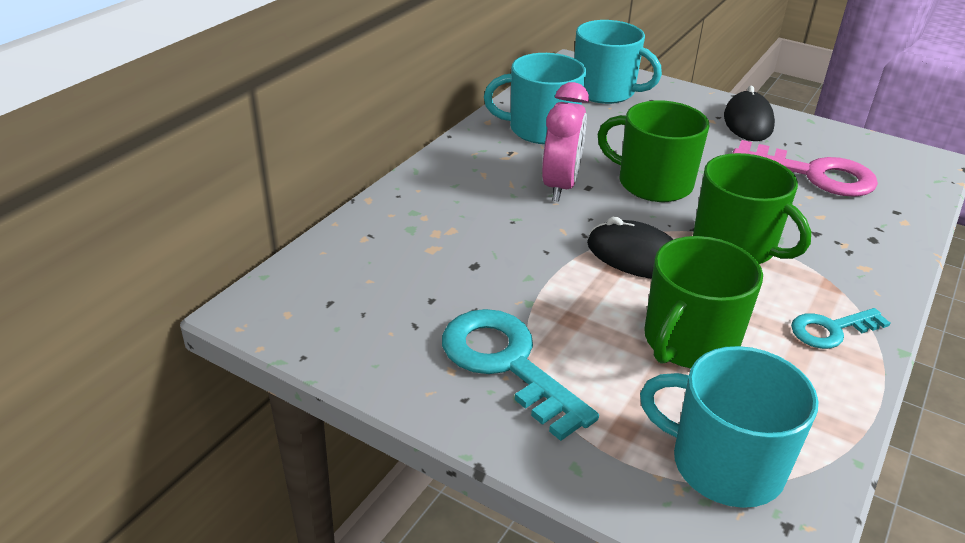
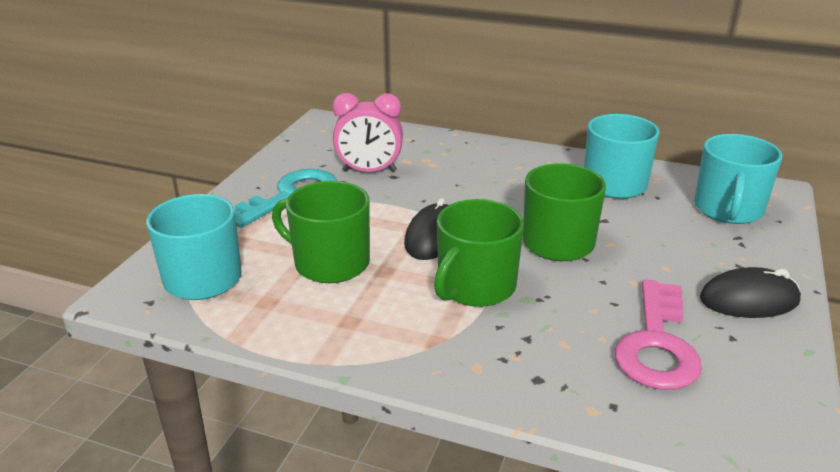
camera: 80 degrees right, 5 degrees down
(560, 186) = (521, 199): pink clock -> pink clock (369, 171)
(831, 330) = (364, 335): turquoise key -> none

